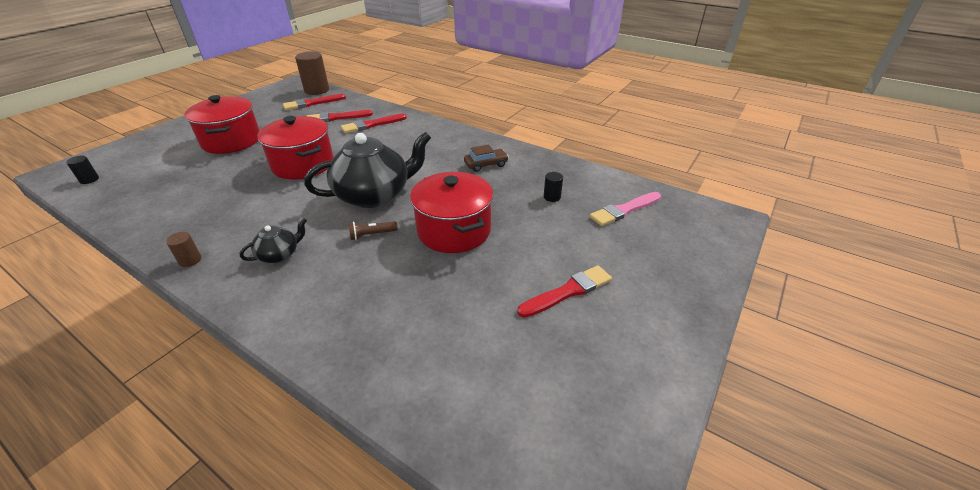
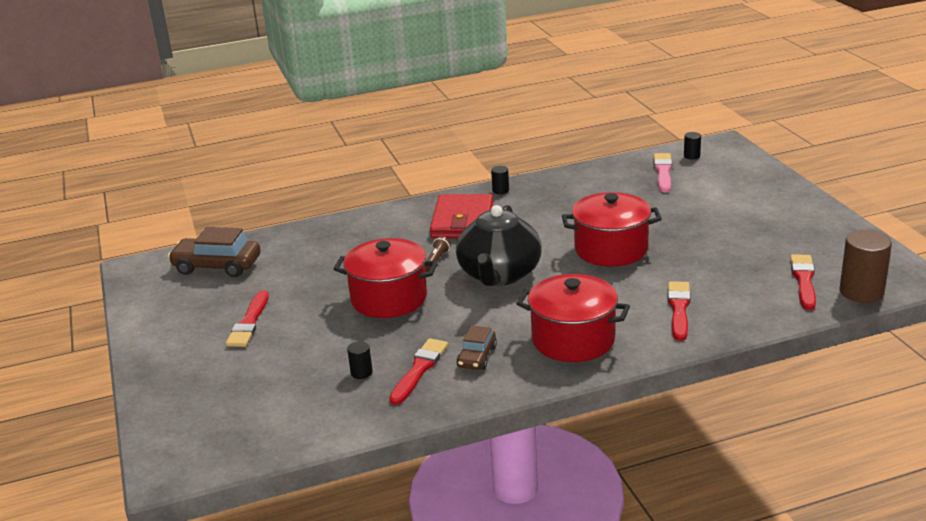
camera: 130 degrees right, 10 degrees down
(190, 260) = (500, 190): brown cylinder -> black cylinder
(231, 141) = (718, 218): red pot -> red pot (573, 339)
(279, 254) = (462, 221): black teapot -> red wallet
(336, 118) = (729, 289): red brush -> red brush (419, 369)
(507, 407) = (217, 266): none -> brown car
(624, 210) = (279, 407): pink brush -> pink brush (663, 172)

